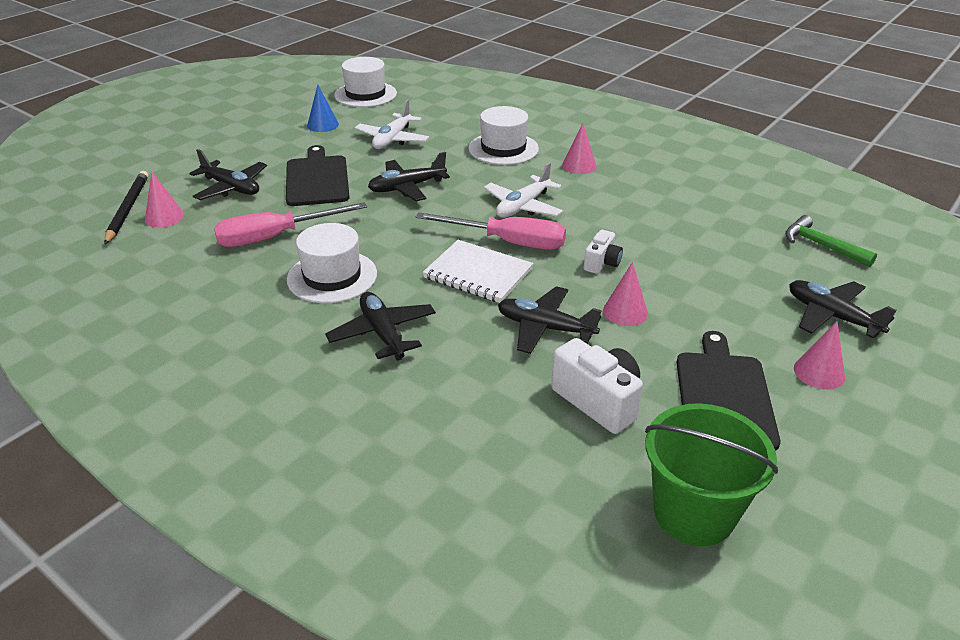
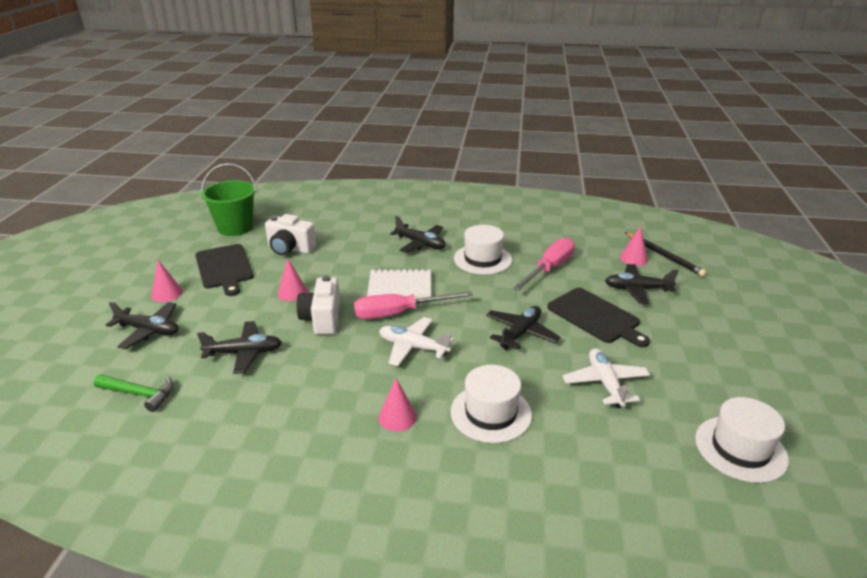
camera: 150 degrees right, 5 degrees down
(323, 125) = (693, 377): blue cone -> none
(523, 206) = (413, 347): white plane -> white plane turned 75 degrees counterclockwise
(545, 328) = (336, 270): black plane -> black plane (244, 353)
(602, 263) = (322, 319): white camera -> white camera, size x1.68

